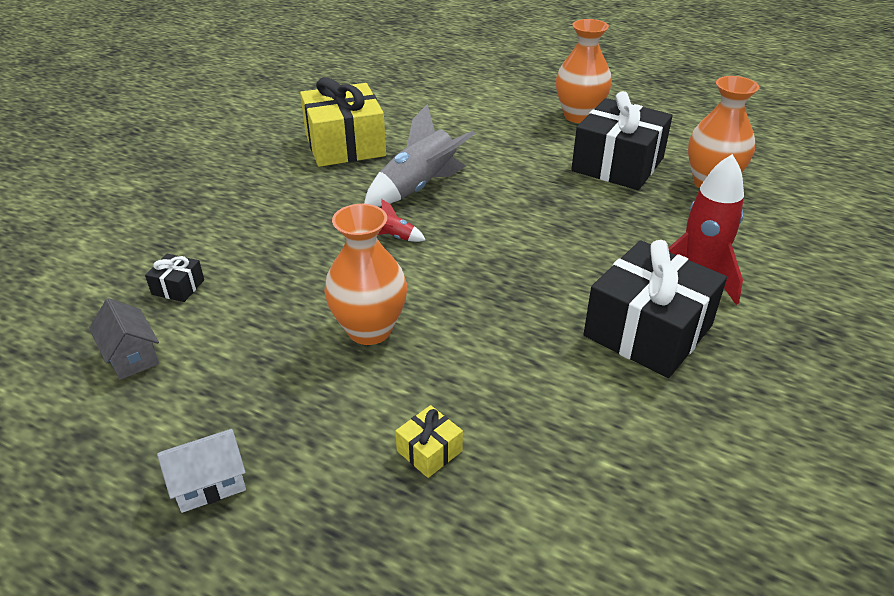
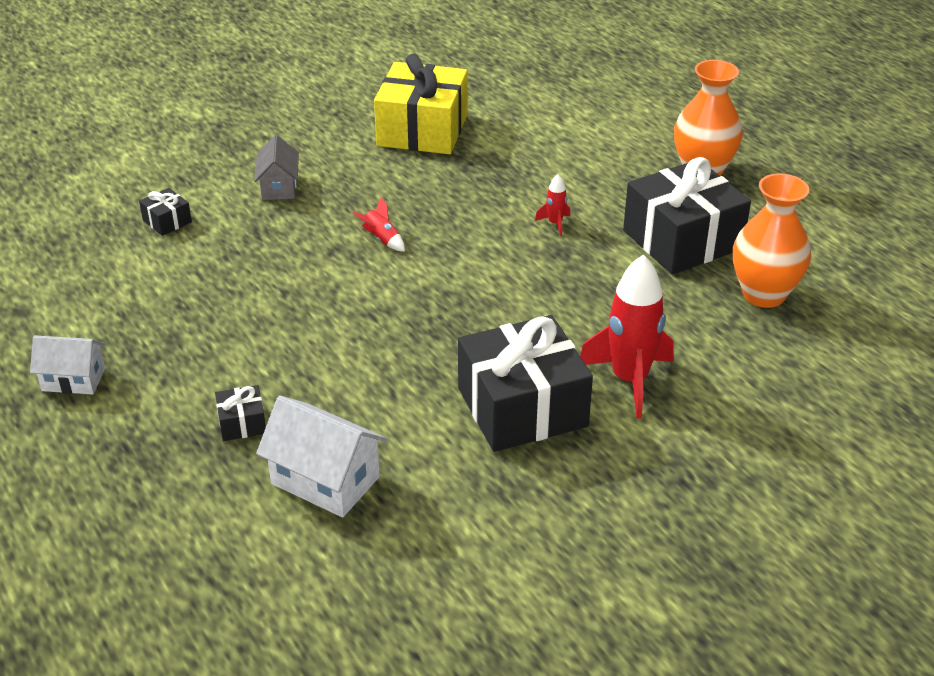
camera: 30 degrees right, 0 degrees up
(131, 356) = (92, 265): grey house -> grey house (279, 187)
(369, 330) = (283, 313): orange vase -> none
(418, 188) = (449, 198): grey rocket -> none
(429, 451) = (242, 423): yellow gift -> black gift
(518, 181) = (555, 224): none -> red rocket
(560, 471) = (325, 480): none -> white house

